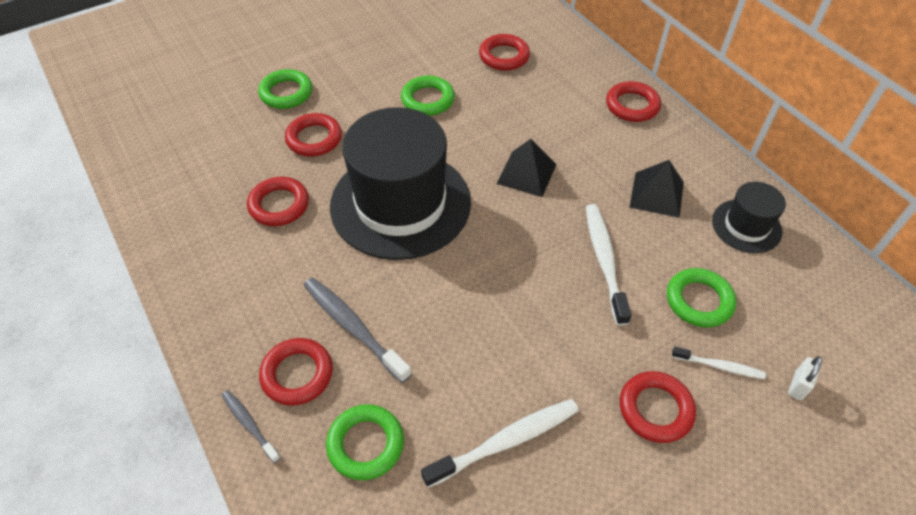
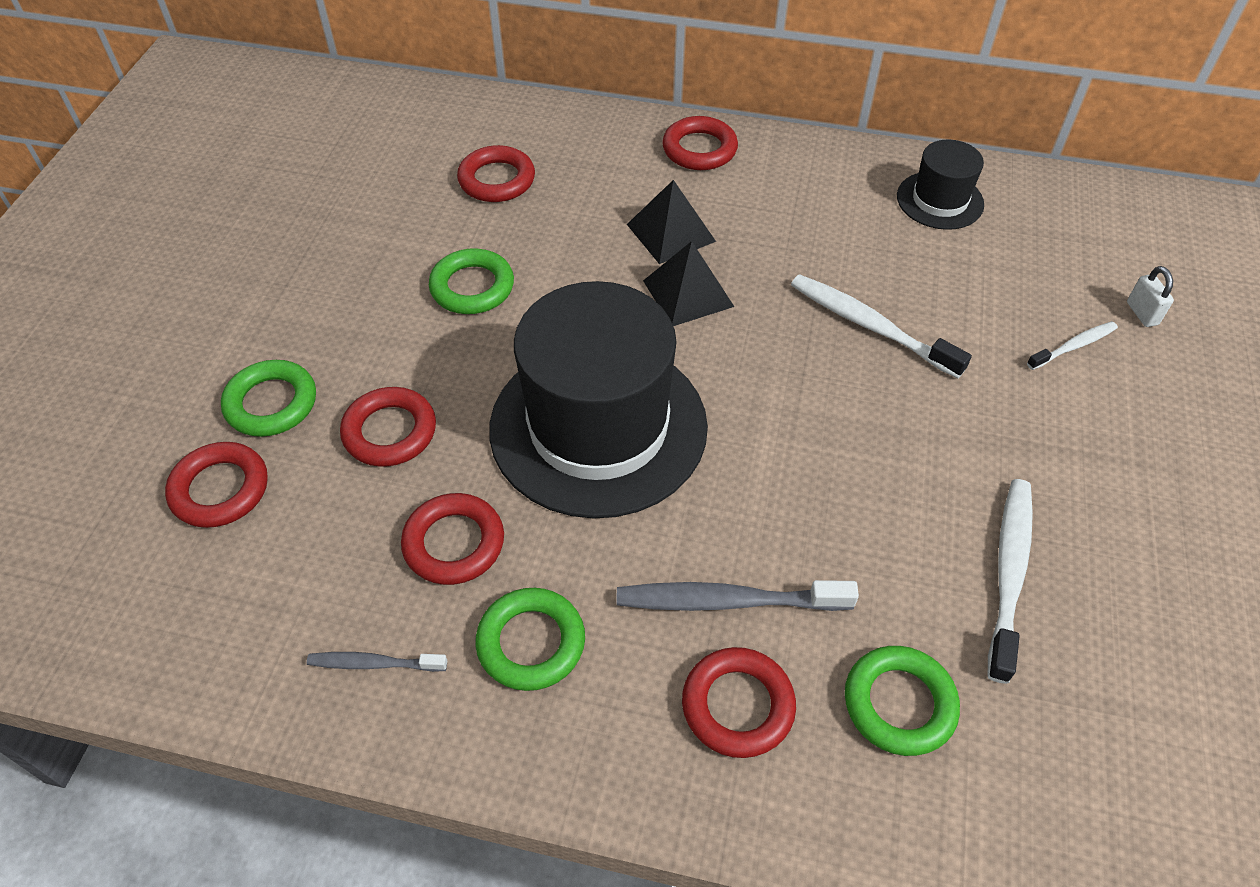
camera: 45 degrees left, 0 degrees up
(249, 425) = (762, 808): grey toothbrush -> grey toothbrush (374, 663)
(655, 409) = (1077, 428): red ring -> red ring (220, 489)
(657, 194) = (833, 225): black pyramid -> black pyramid (671, 232)
(699, 301) = (989, 300): green ring -> green ring (531, 643)

